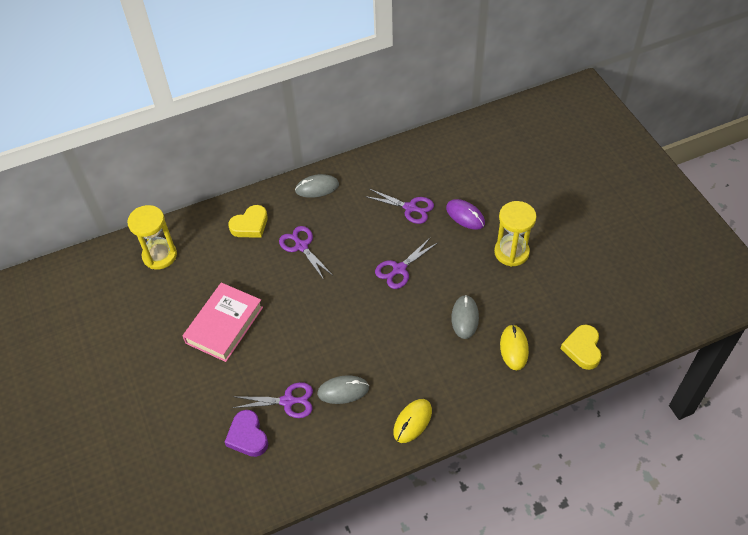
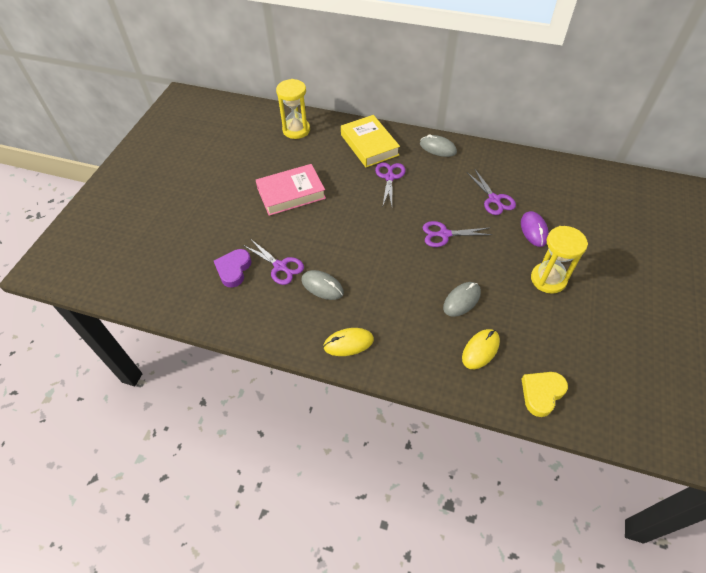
camera: 40 degrees right, 0 degrees up
(250, 225) = (369, 145): yellow heart -> yellow book

